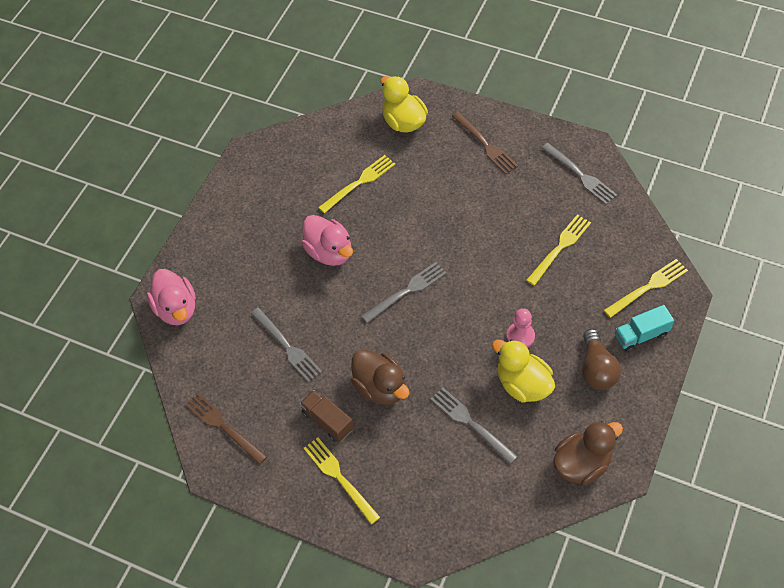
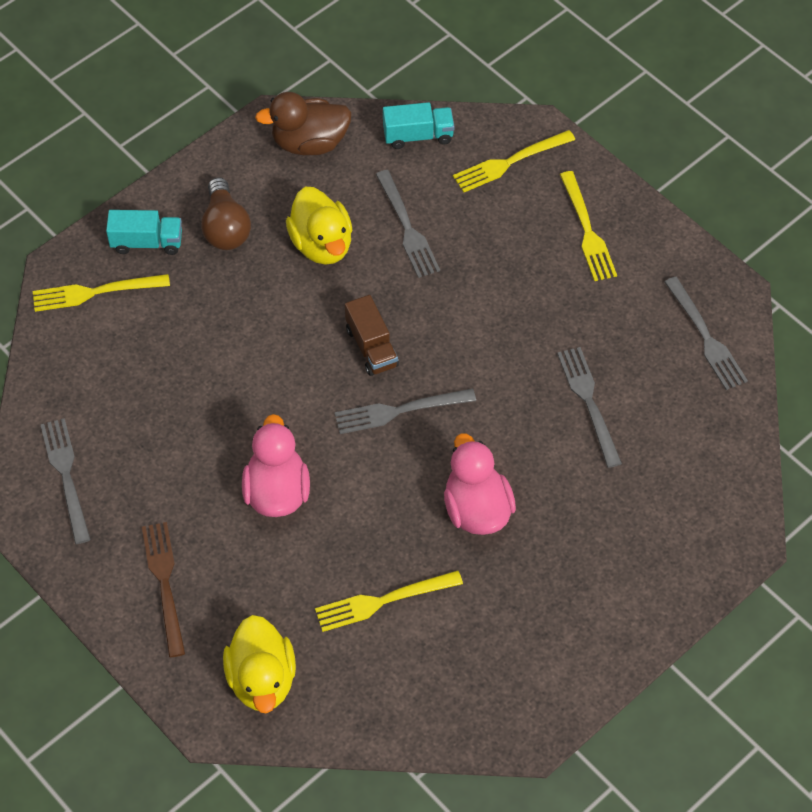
camera: 160 degrees left, 0 degrees up
(176, 309) = (722, 514): pink duck -> pink duck (277, 492)
(223, 426) = (706, 337): brown fork -> grey fork
(327, 421) = (575, 294): brown truck -> brown truck (371, 347)
(380, 387) = (493, 307): brown duck -> none
(505, 507) = (418, 136): none -> turquoise truck
(520, 336) = (289, 298): pink pawn -> none
(560, 247) = (166, 386): yellow fork -> yellow fork (509, 162)
(596, 369) = (225, 228): brown light bulb -> brown light bulb turned 150 degrees clockwise

